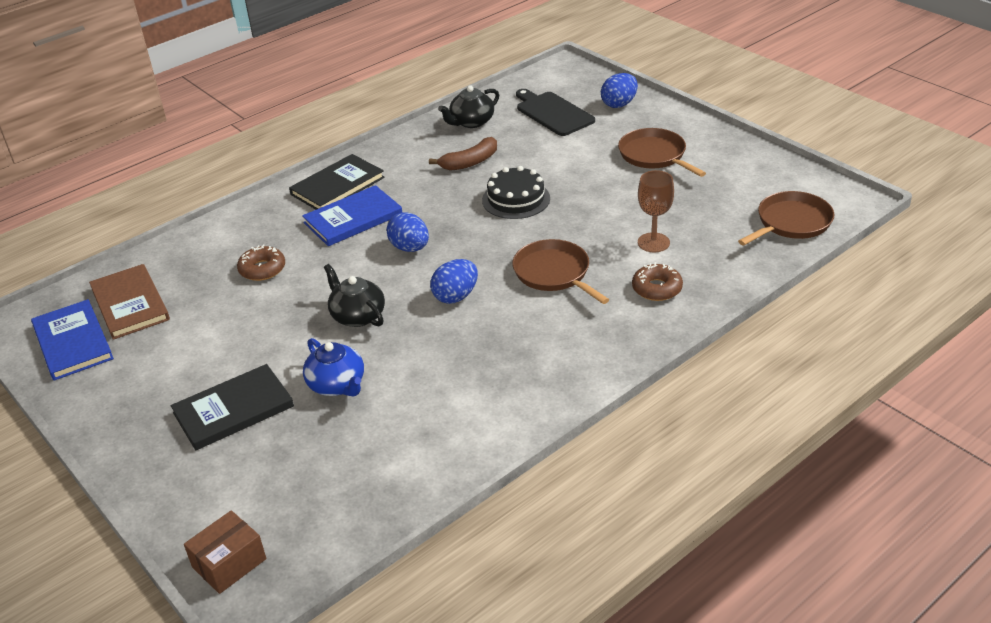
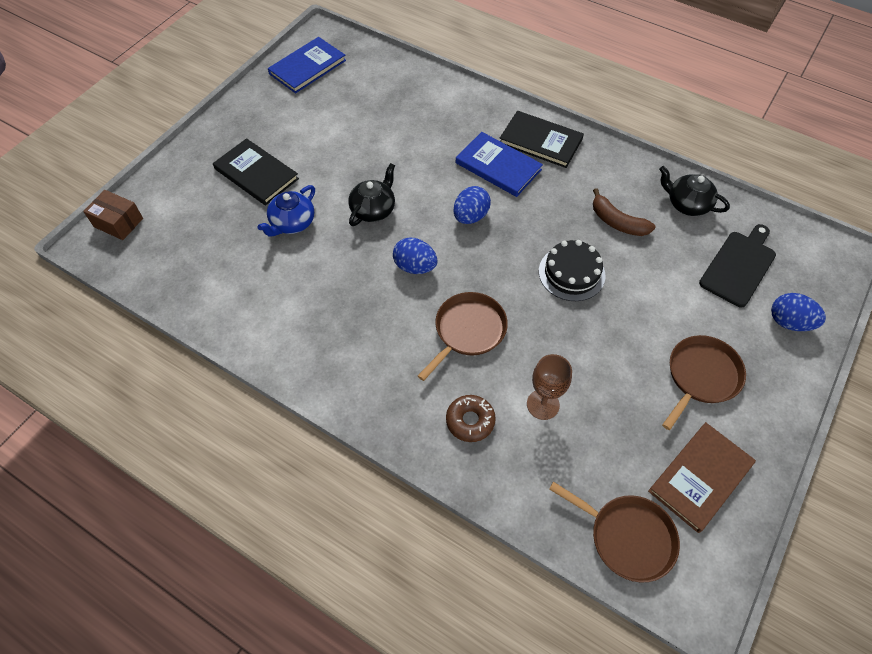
camera: 70 degrees right, 20 degrees up
(130, 304) = (354, 78): brown book -> brown book (700, 477)
(262, 269) = (414, 134): brown donut -> none

